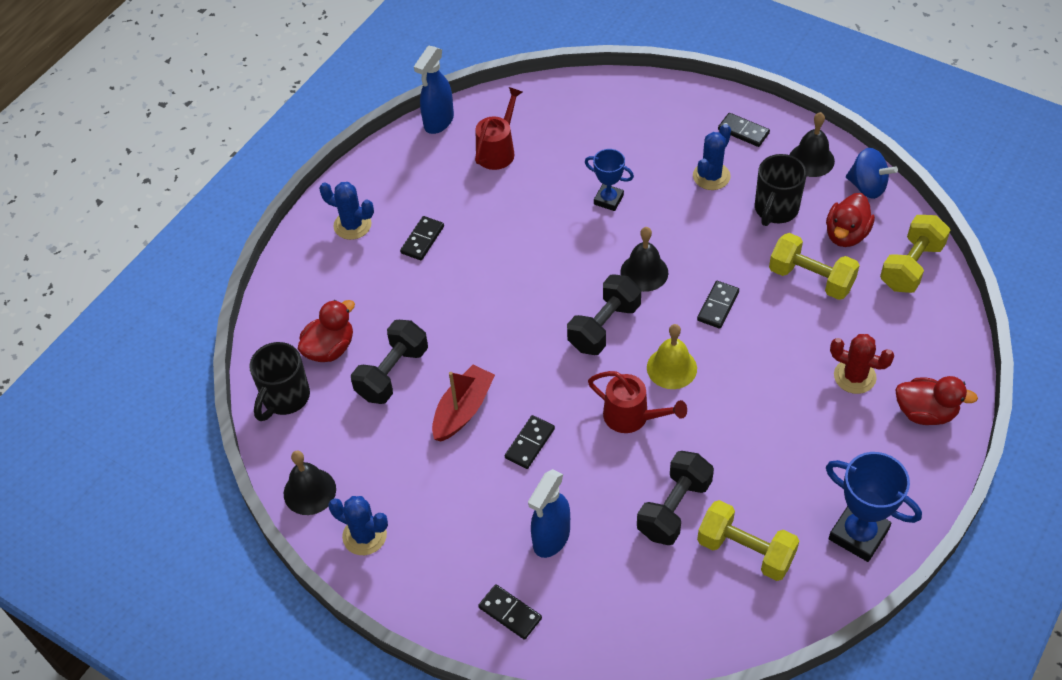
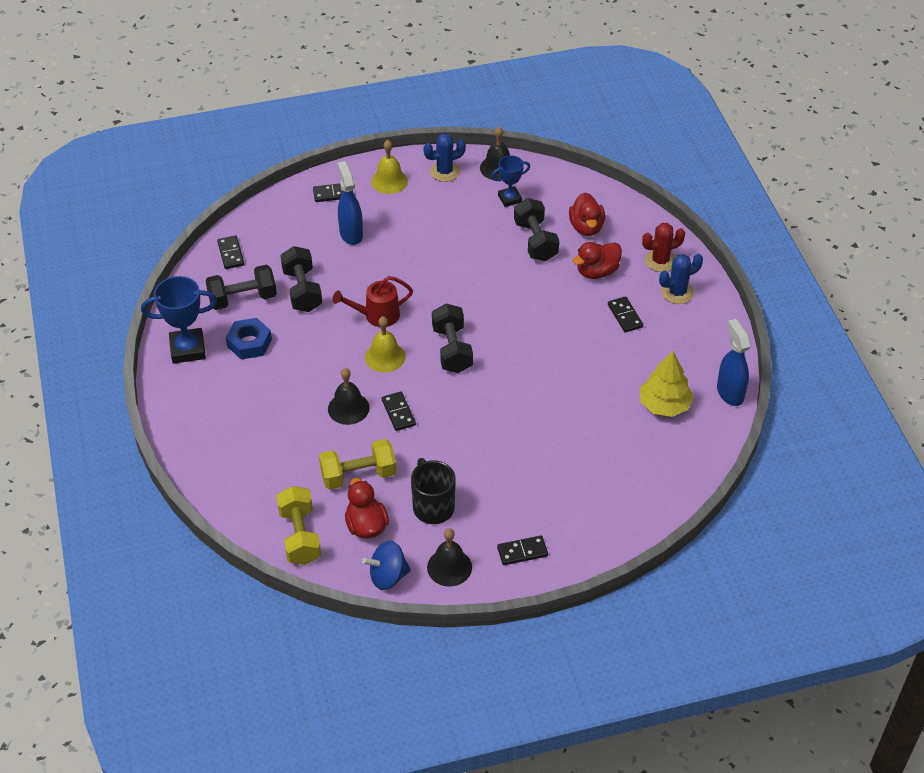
camera: 130 degrees right, 5 degrees down
(285, 398) = (572, 191): black mug -> none
(433, 576) = (389, 181): none -> yellow bell
(463, 410) = (473, 252): red boat -> none
(498, 150) = (664, 405): red watering can -> yellow tree
(529, 443) = (416, 264): black domino -> black domino (231, 254)
(608, 199) = (549, 427): blue trophy -> blue trophy (509, 199)
(644, 272) = (468, 399): black bell -> black bell (348, 408)
(711, 176) = (503, 498): blue cactus -> none
(745, 550) = (243, 299): yellow dumbbell -> black dumbbell
(787, 489) = (249, 343): none -> blue nut
(854, 376) = (269, 433): red cactus -> red cactus (660, 261)
(925, 412) = (206, 443): red duck -> red duck (597, 272)

